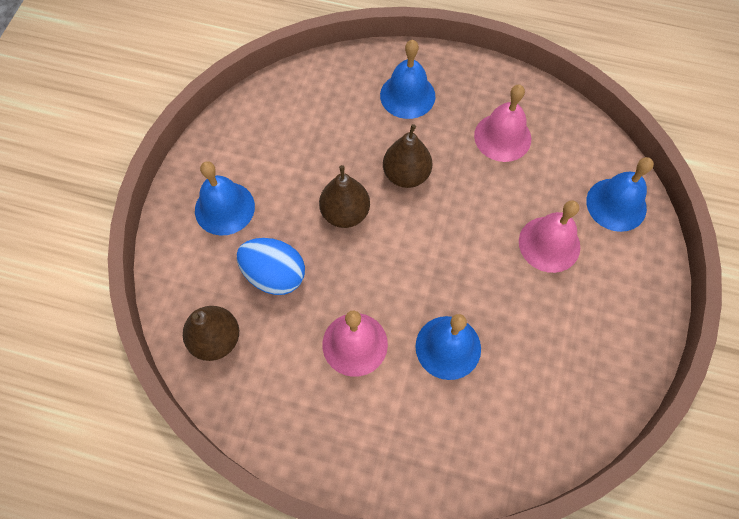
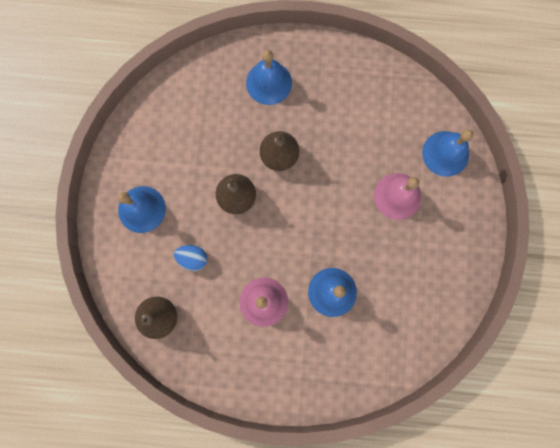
camera: 10 degrees left, 15 degrees up
(274, 275) = (193, 258): blue egg -> blue egg, size x0.62
(502, 137) = (351, 108): pink bell -> none

